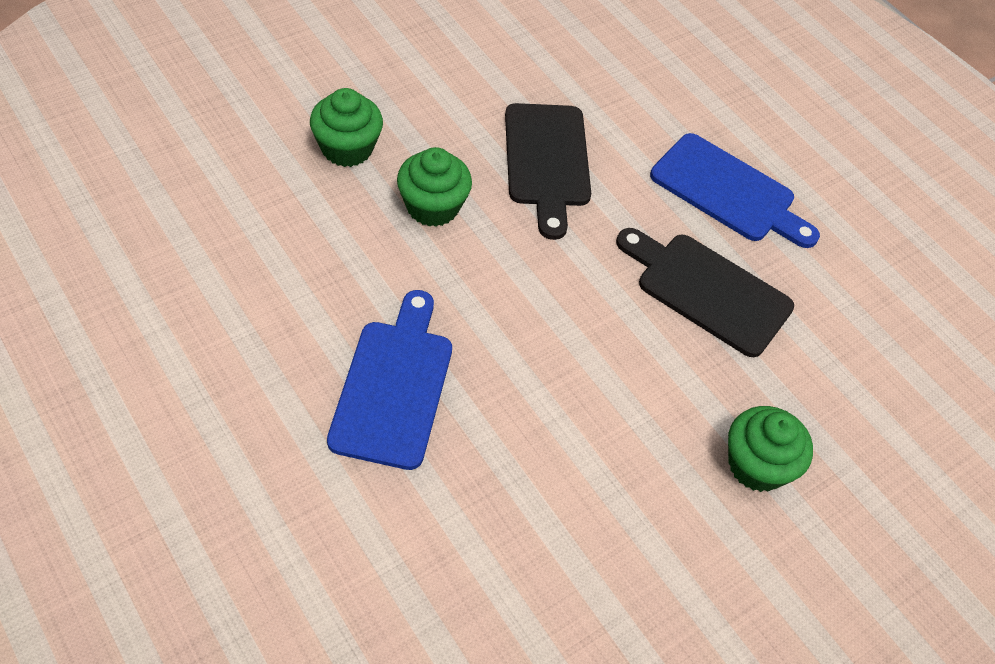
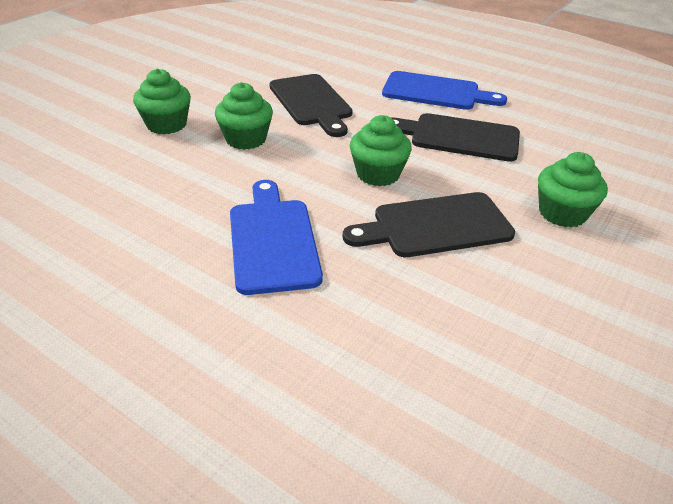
camera: 15 degrees left, 15 degrees down
(566, 322) = (378, 174): none -> green cupcake
(589, 430) = (435, 226): none -> black cutting board

